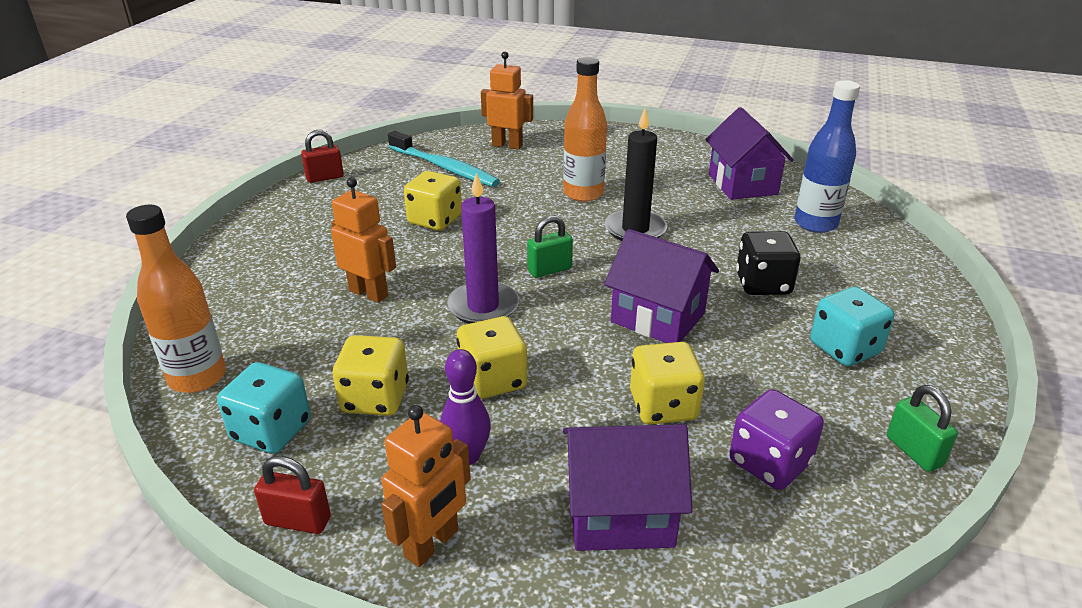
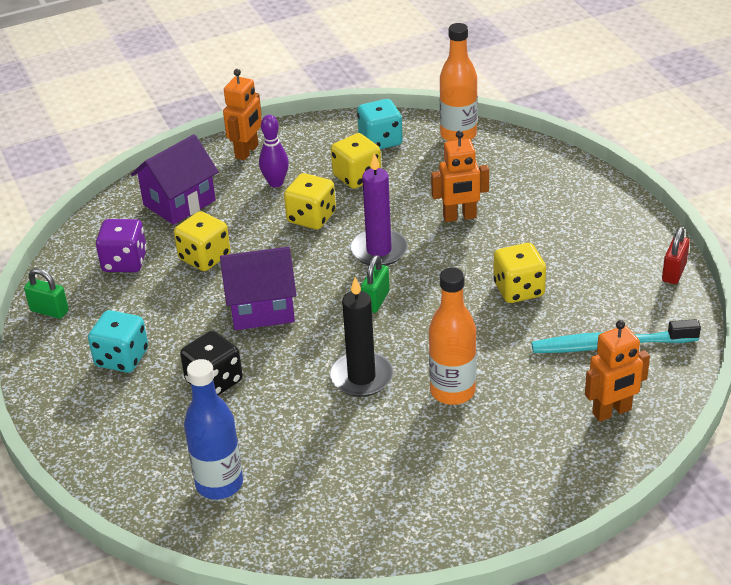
camera: 140 degrees right, 5 degrees up
(298, 521) = (312, 128): red padlock -> none
(432, 544) = (247, 151): orange robot -> orange robot turned 150 degrees counterclockwise
(742, 184) = (329, 503): purple house -> none

